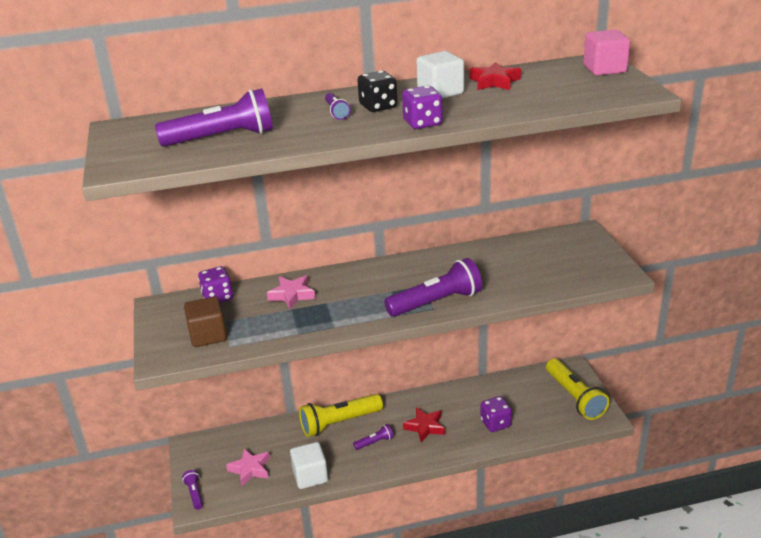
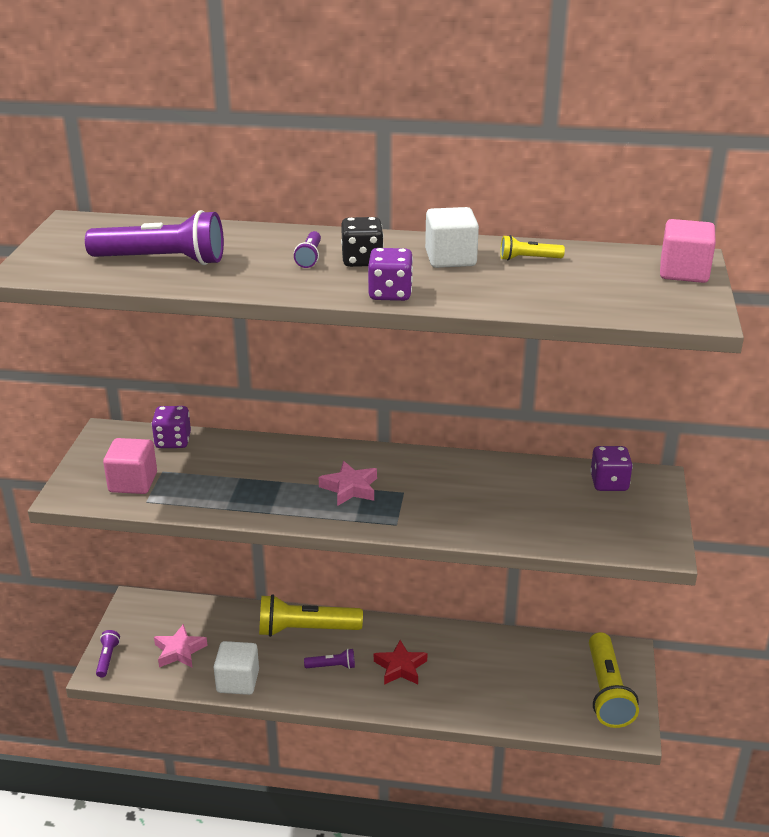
camera: 20 degrees right, 0 degrees up
(208, 335) = (133, 482): brown cube -> pink cube
(292, 295) = (252, 461): pink star -> pink star (350, 488)
(436, 302) = (405, 517): purple flashlight -> none
(494, 82) = (528, 259): red star -> yellow flashlight
(495, 423) = (487, 691): purple dice -> purple dice (609, 483)

